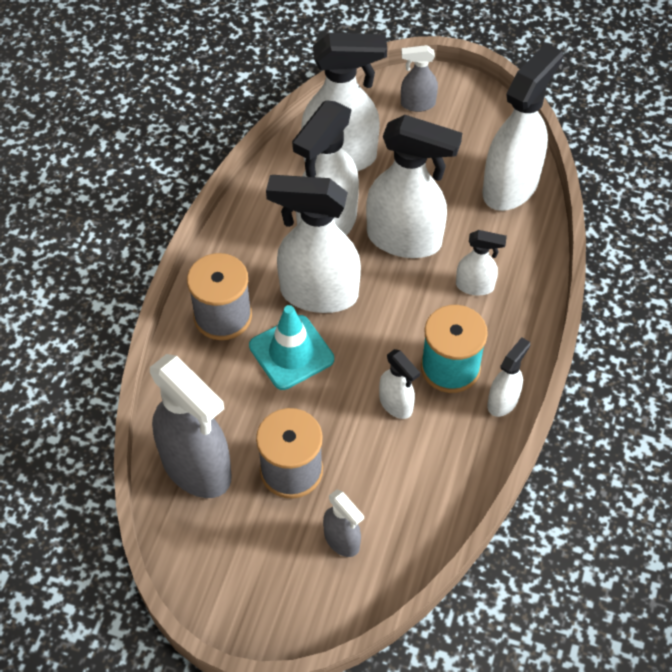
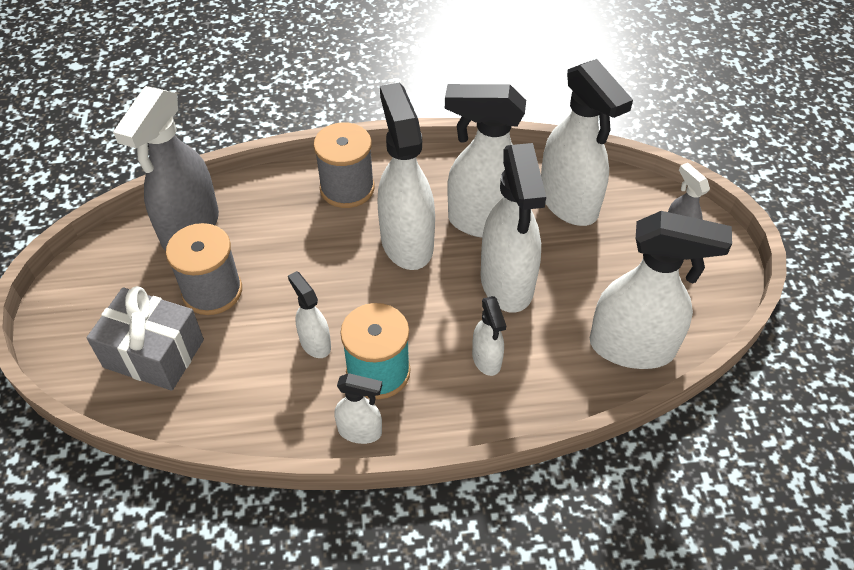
camera: 65 degrees right, 5 degrees down
(291, 352) = (333, 247): turquoise traffic cone -> none
(342, 540) = (154, 353): grey spray bottle -> grey gift
(396, 404) = (315, 343): white spray bottle -> white spray bottle turned 120 degrees clockwise

